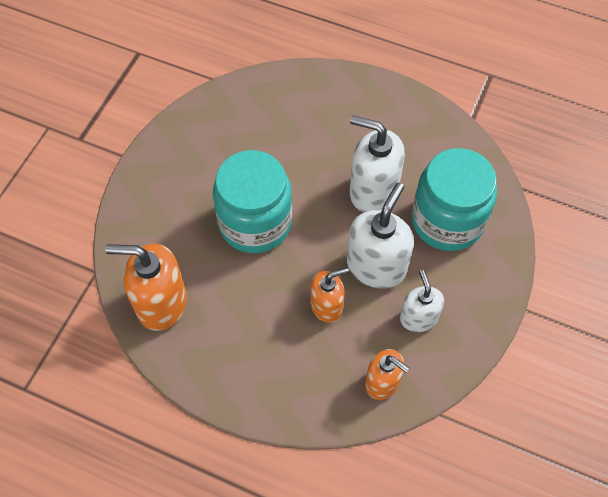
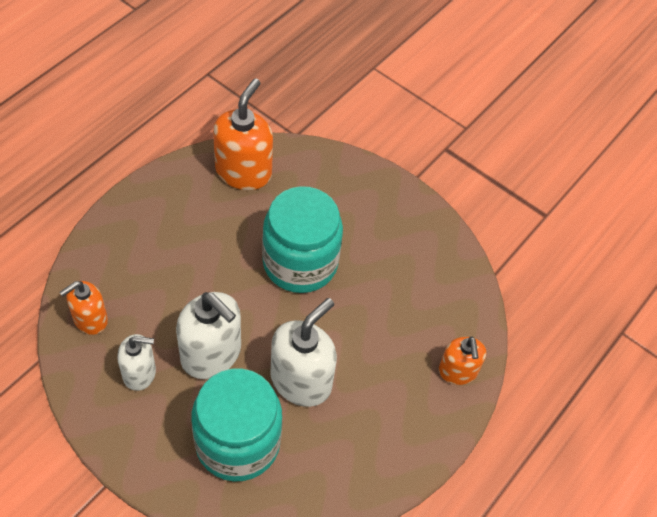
camera: 100 degrees right, 5 degrees down
(327, 306) = (186, 297): orange soap dispenser -> orange soap dispenser (458, 371)

